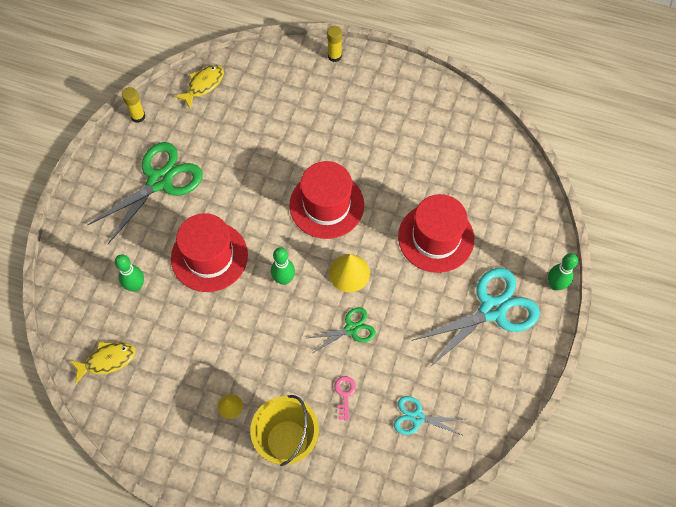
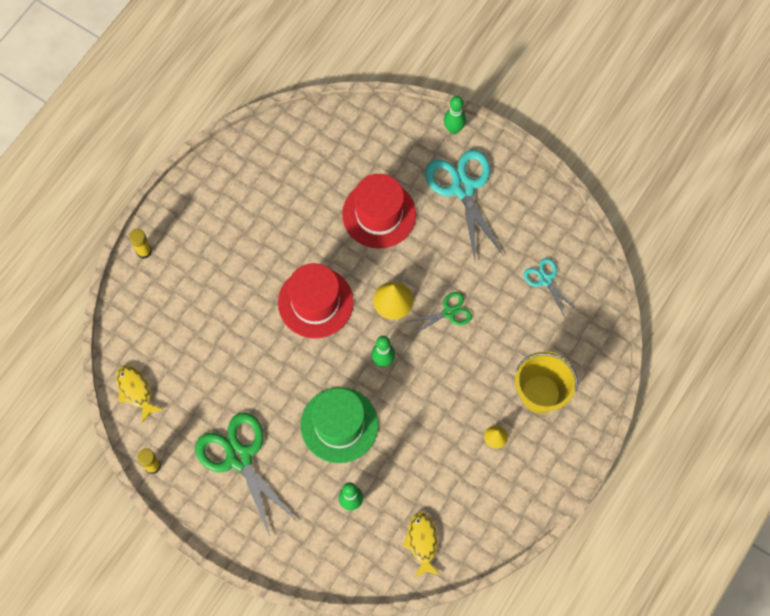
camera: 75 degrees left, 5 degrees up
(209, 256) = (339, 425): red hat -> green hat
(344, 394) = (509, 334): pink key -> none
(351, 329) = (449, 312): green scissors -> green scissors turned 75 degrees clockwise
(417, 417) = (545, 280): turquoise scissors -> turquoise scissors turned 120 degrees clockwise

